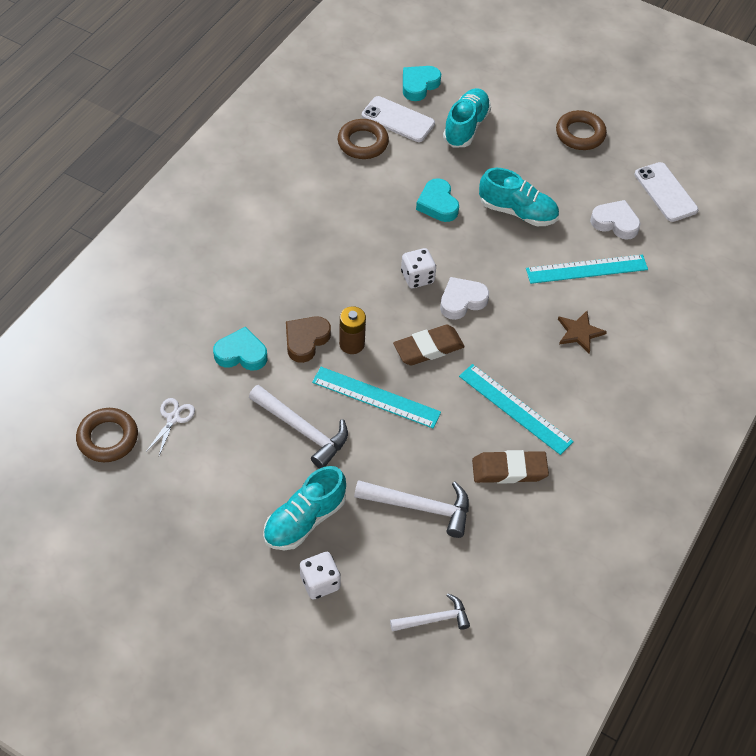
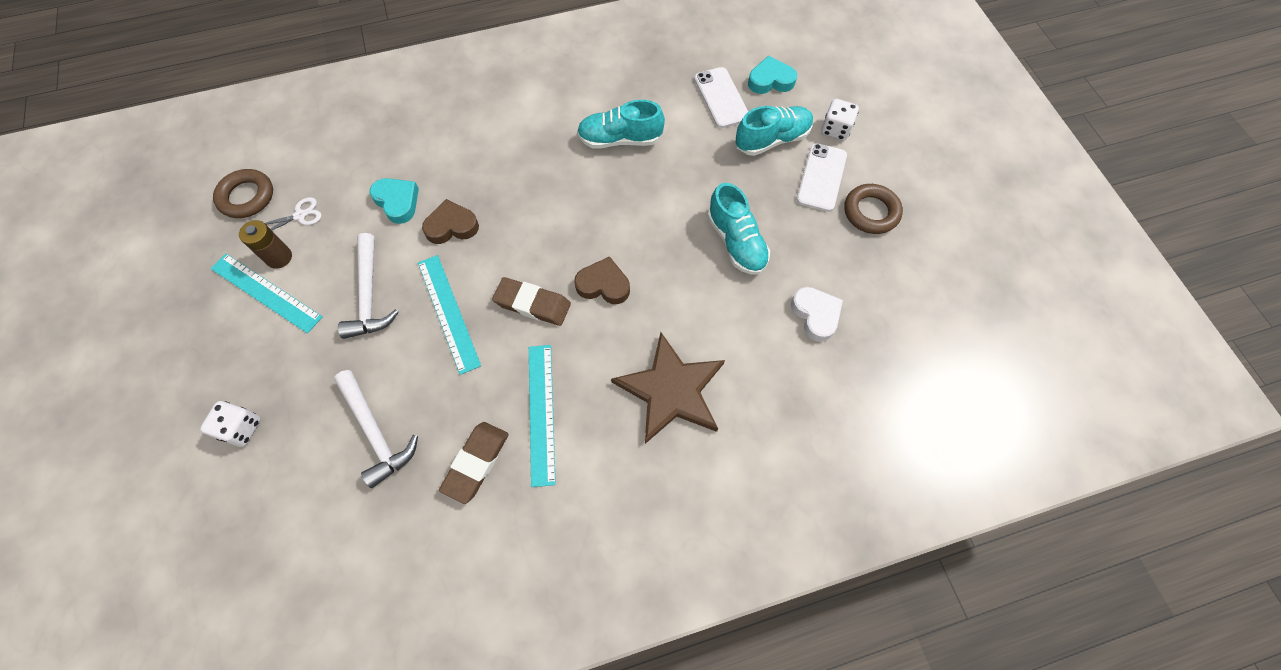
camera: 45 degrees right, 10 degrees up
(304, 520) = (289, 368): turquoise shoe -> turquoise shoe (620, 139)
(352, 344) = (480, 255): brown battery -> brown battery (279, 257)
(363, 143) = (672, 99): brown ring -> none
(417, 277) = (591, 238): white dice -> white dice (835, 129)
(434, 619) = (278, 538): white hammer -> none
(437, 204) = (675, 189): turquoise heart -> none
(462, 301) = (603, 285): white heart -> brown heart
(509, 470) = (476, 463): brown eraser -> brown eraser turned 75 degrees clockwise
(579, 333) = (671, 390): brown star -> brown star, size x2.02
(587, 269) = (741, 338): turquoise ruler -> turquoise ruler (266, 292)
(665, 192) = (897, 321): white phone -> white phone (821, 177)

